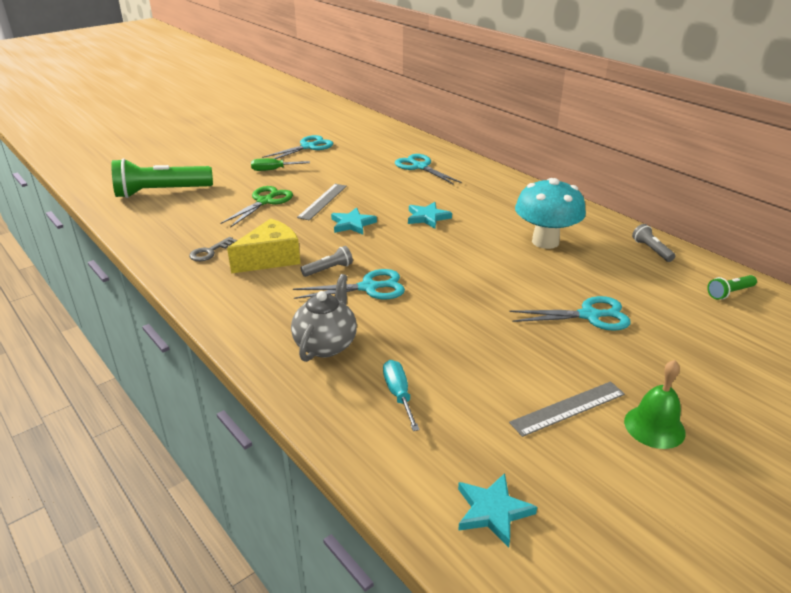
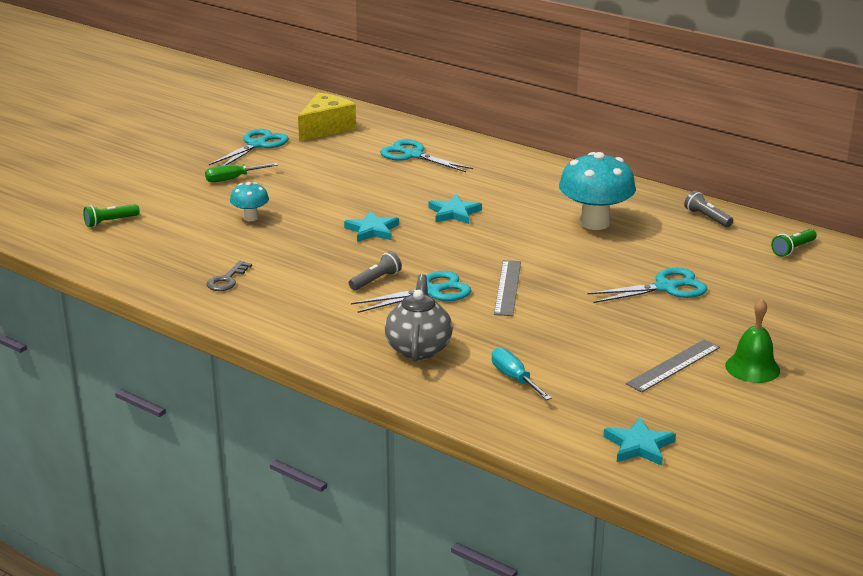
camera: 15 degrees left, 5 degrees down
(161, 192) = (110, 222): green flashlight -> green flashlight, size x0.45
(265, 201) = (250, 217): green scissors -> turquoise mushroom
(270, 259) = (303, 278): yellow cheese -> yellow cheese (325, 128)
(322, 201) = (320, 209): grey ruler -> grey ruler (507, 287)

